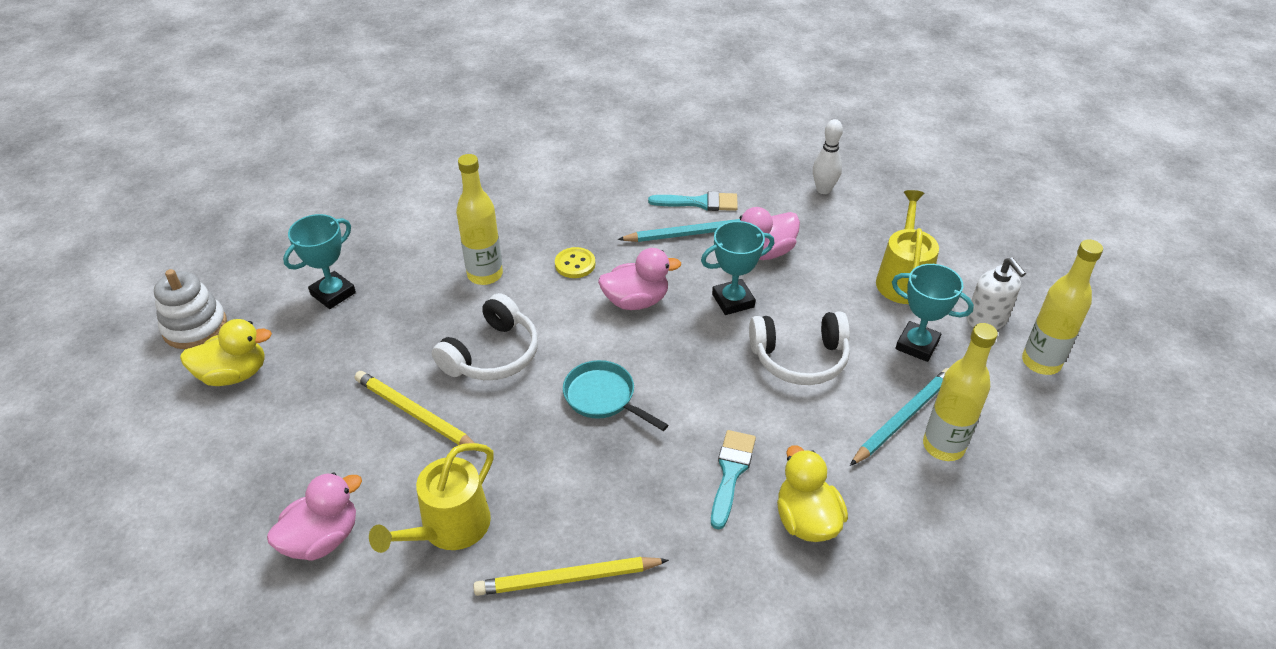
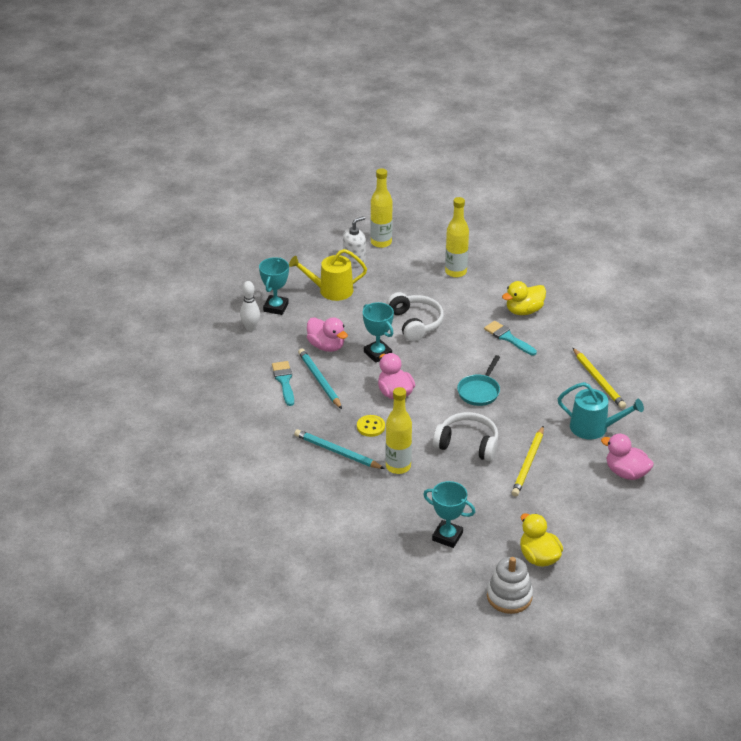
camera: 105 degrees left, 5 degrees down
(449, 527) = (593, 428): yellow watering can -> turquoise watering can
(731, 473) = (508, 338): turquoise brush -> turquoise brush turned 45 degrees clockwise
(903, 418) = (443, 285): turquoise pencil -> turquoise pencil (337, 452)
(917, 345) = (386, 283): turquoise trophy -> turquoise trophy (276, 307)

